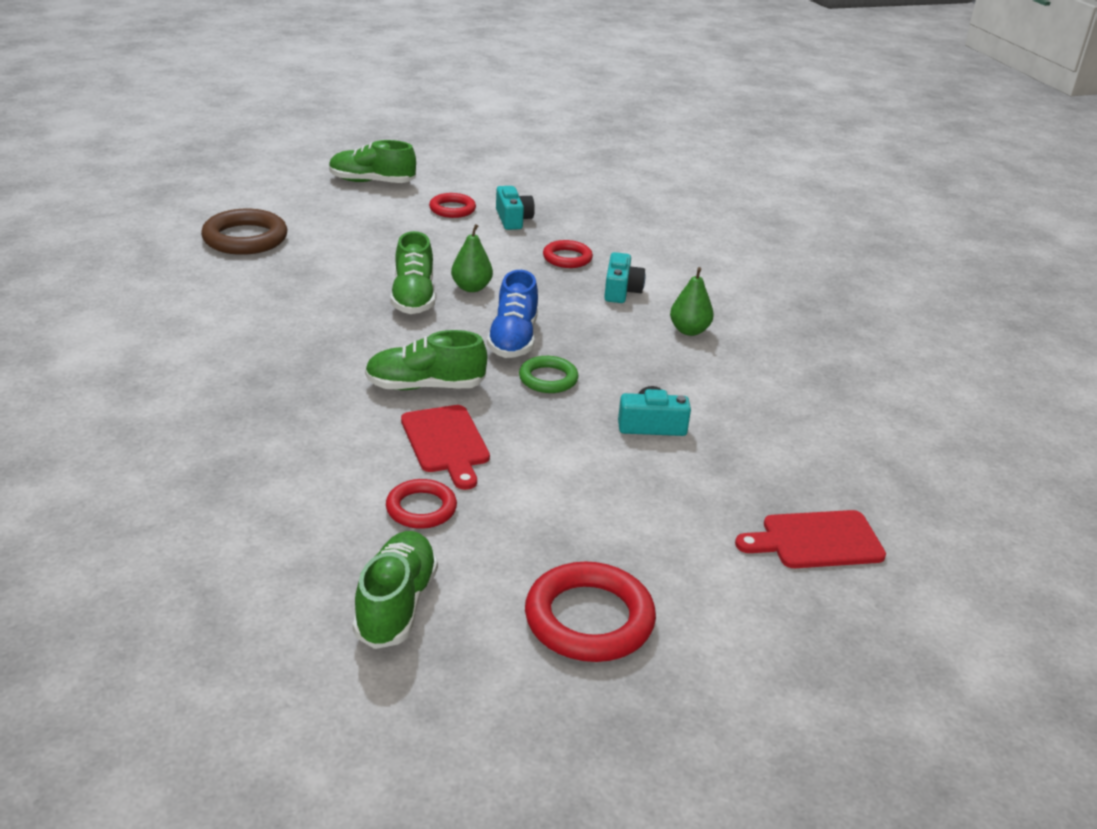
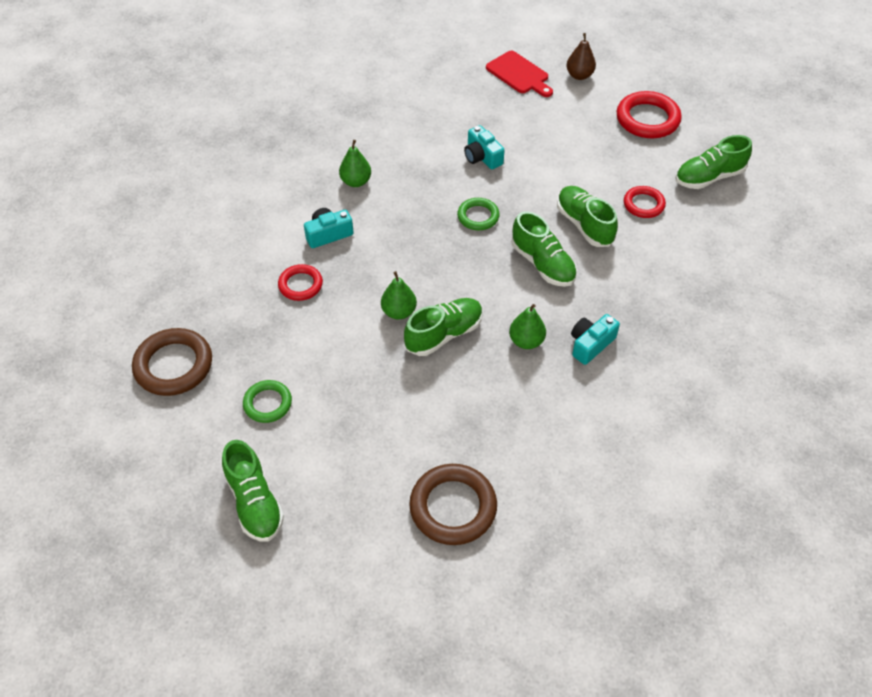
camera: 120 degrees left, 20 degrees up
(343, 332) = (526, 341): none -> green pear
(446, 443) = (584, 225): red cutting board -> green shoe
(452, 209) = (267, 403): red ring -> green ring
(513, 219) = (254, 352): turquoise camera -> turquoise camera (590, 344)
(513, 339) = (448, 254): blue shoe -> none
(541, 191) = (174, 365): none -> brown ring
(767, 604) = (579, 75): none -> brown pear

